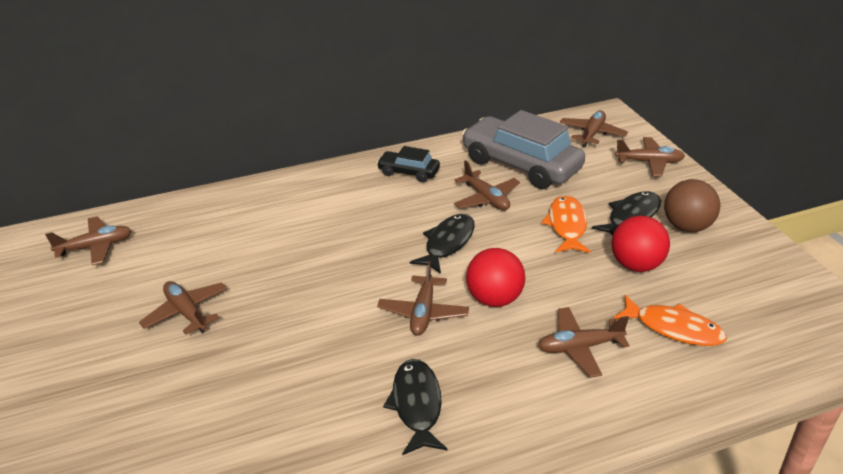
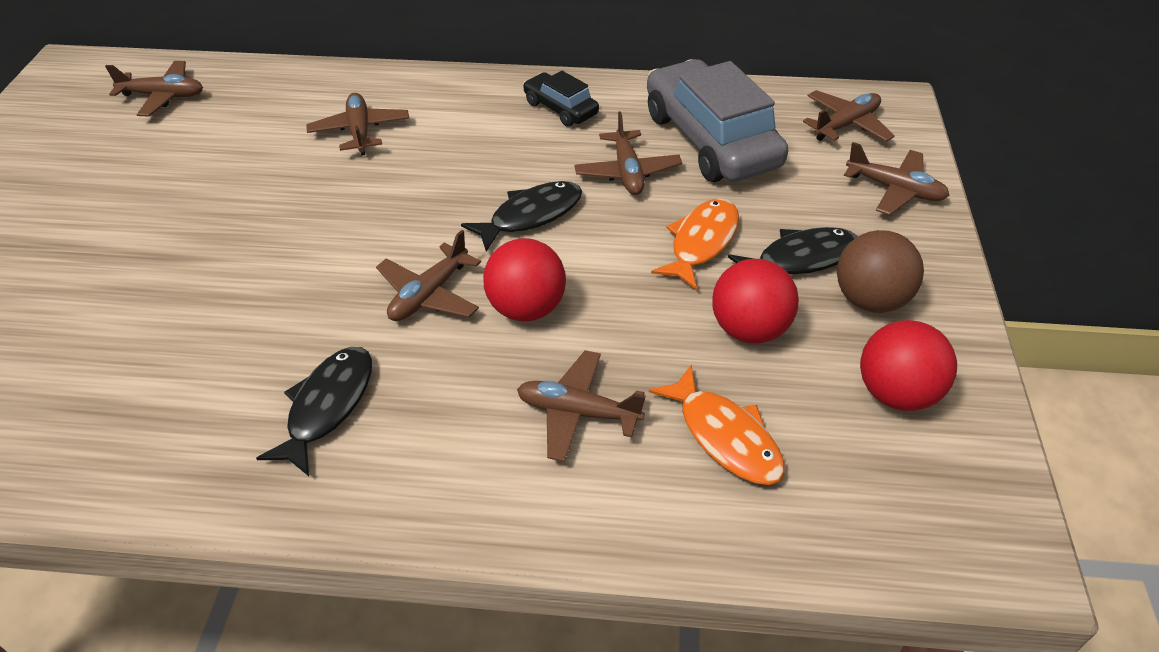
camera: 25 degrees right, 10 degrees up
(186, 313) = (187, 202): brown plane -> brown plane (360, 131)
(741, 271) = (896, 393): none -> red ball

